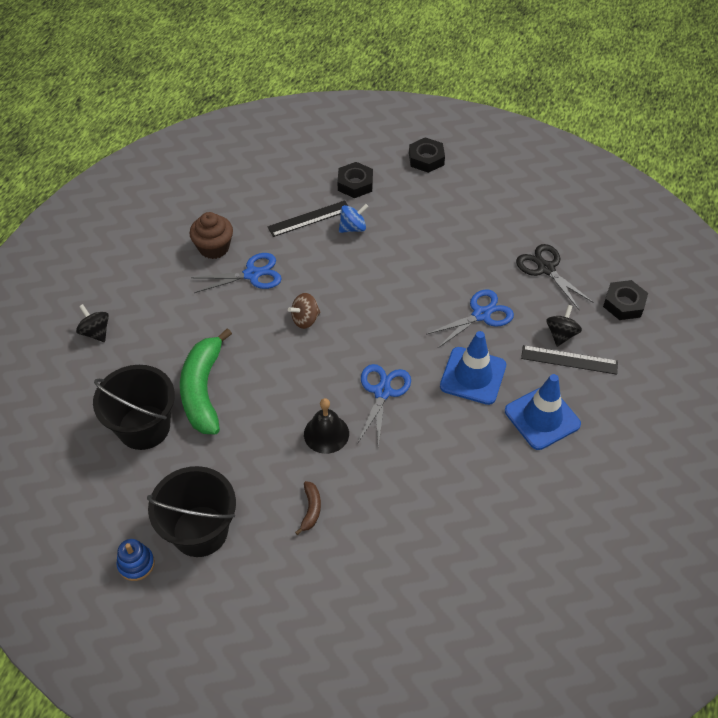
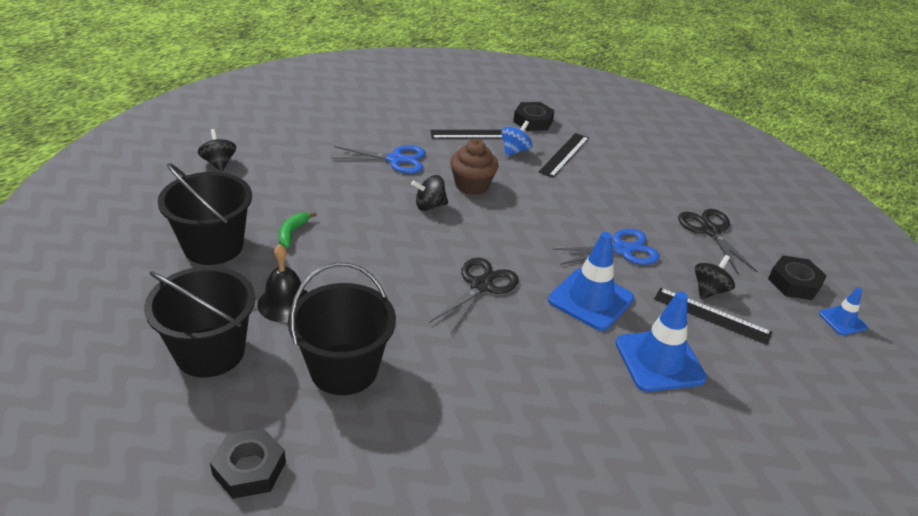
camera: 15 degrees right, 15 degrees down
(136, 564) = (122, 361): blue stacking toy -> none
(203, 390) = (292, 233): green banana -> green banana, size x0.43
(214, 248) = (370, 132): brown cupcake -> brown cupcake (472, 185)
(305, 319) = (429, 206): brown spinning top -> black spinning top
(311, 509) = (344, 369): brown banana -> black bucket
(326, 433) = (400, 305): black bell -> black bell (285, 303)
(353, 228) = (515, 151): blue spinning top -> blue spinning top turned 45 degrees counterclockwise
(382, 392) = (481, 286): blue scissors -> black scissors
(398, 218) = (564, 155): none -> black ruler
(426, 159) = (613, 120): black nut -> black nut (249, 468)
(667, 330) = (842, 320): none -> blue traffic cone

